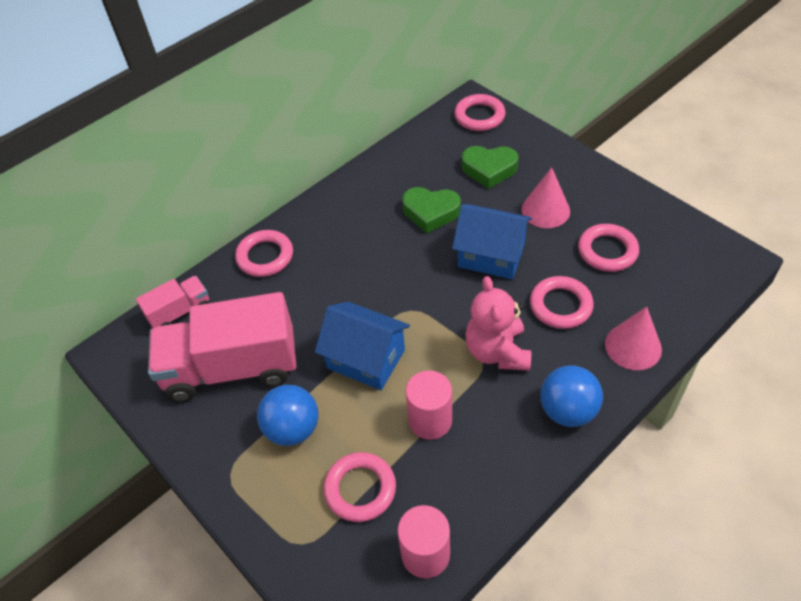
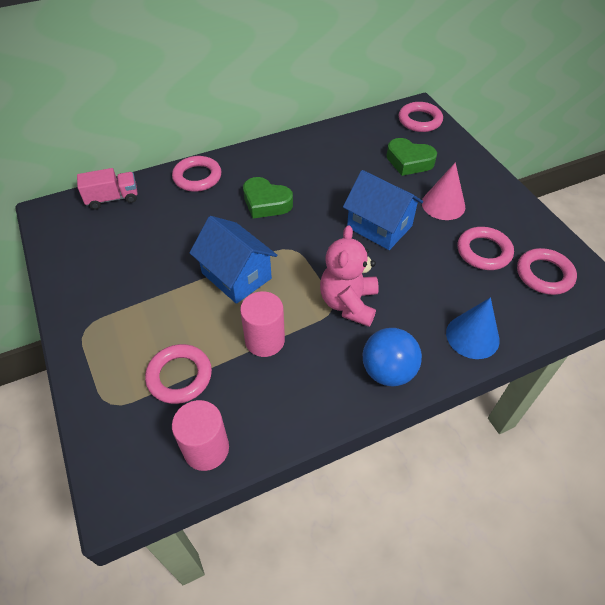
camera: 15 degrees right, 0 degrees up
(232, 368) = (129, 250): pink truck -> none
(293, 429) = (151, 311): blue ball -> none
(431, 212) = (344, 180): green heart -> green heart (266, 203)
(560, 305) = (421, 283): pink ring -> pink ring (544, 274)
(633, 346) = (472, 336): pink cone -> blue cone

